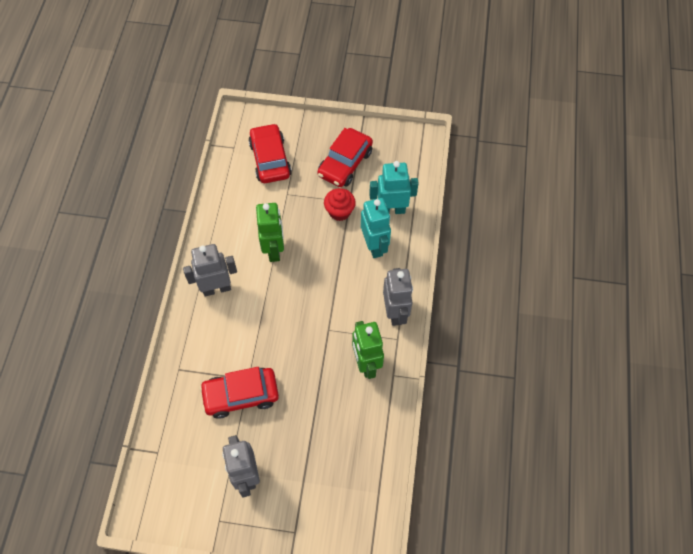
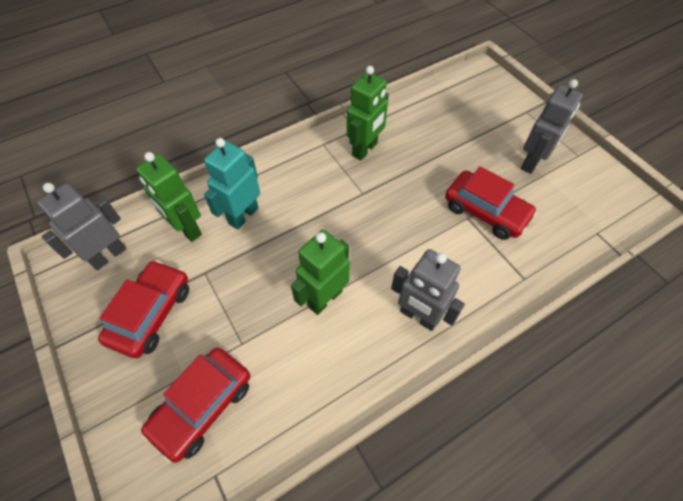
camera: 130 degrees left, 5 degrees down
(339, 211) = (225, 272): red cupcake -> none
(345, 163) = (151, 313): red car -> red car turned 60 degrees counterclockwise
(391, 210) = (186, 229): turquoise robot -> green robot
(395, 312) = (300, 159): grey robot -> grey robot (108, 255)

